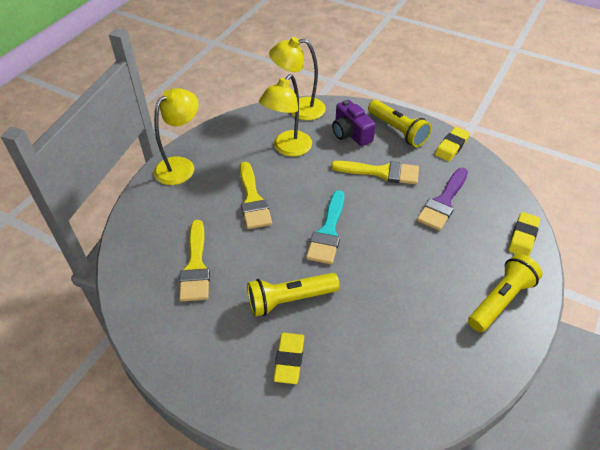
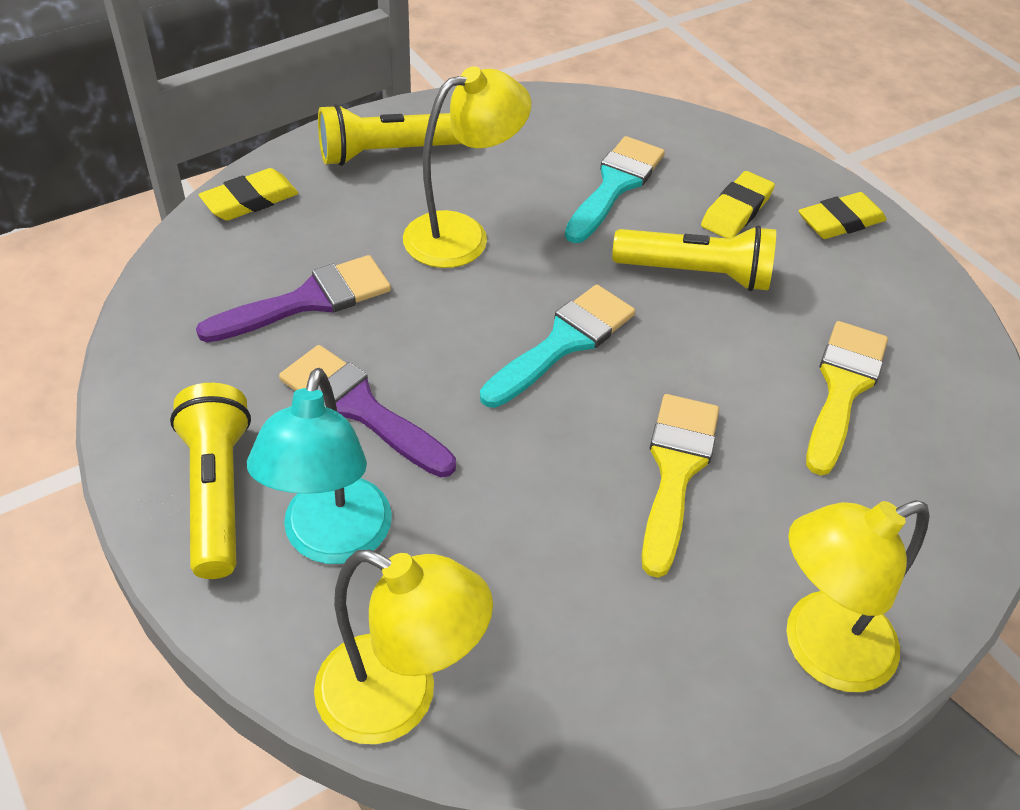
camera: 155 degrees left, 0 degrees up
(287, 148) = (519, 571): yellow lamp -> yellow lamp (462, 235)
(350, 133) = (332, 540): purple camera -> turquoise lamp
(367, 343) = (615, 185): none -> turquoise brush
(381, 172) = (360, 408): yellow brush -> purple brush
(451, 146) = (153, 396): yellow eraser -> yellow eraser (840, 221)

